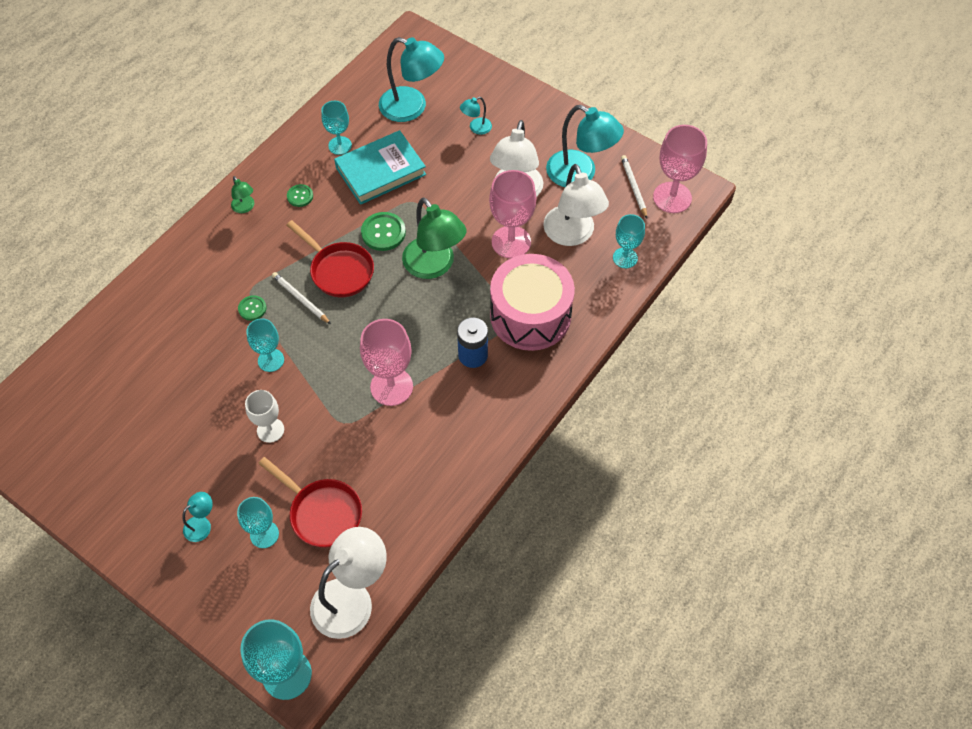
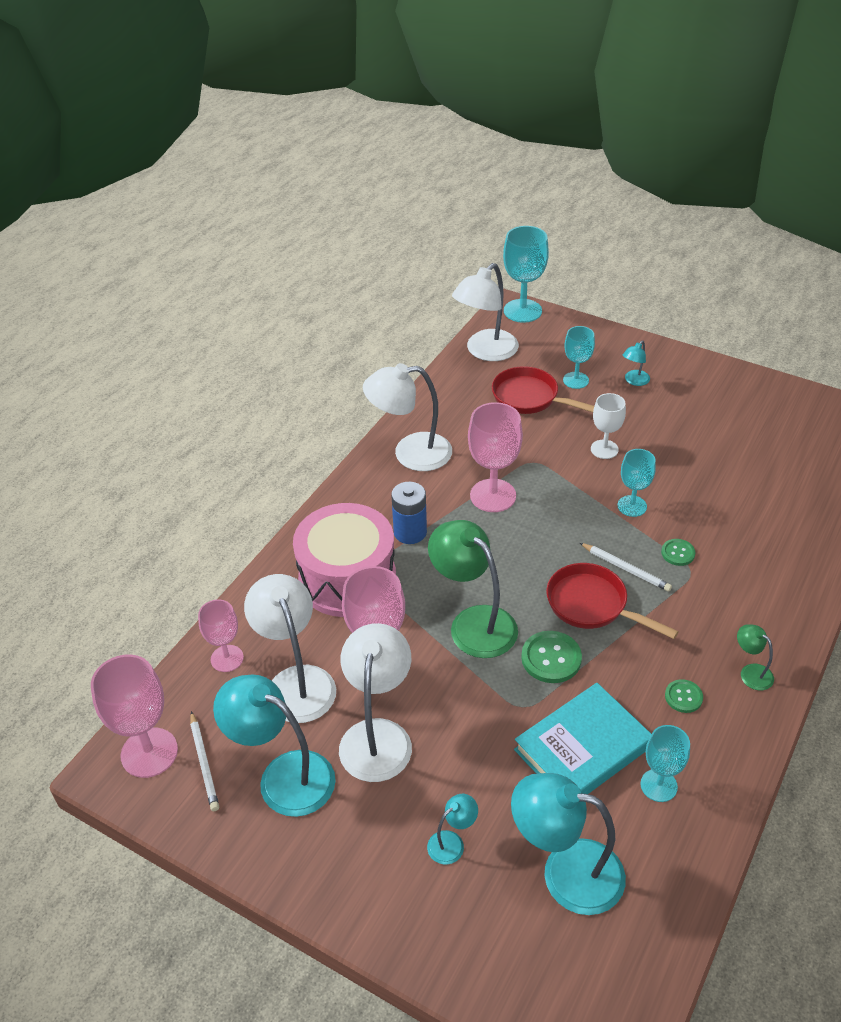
camera: 175 degrees right, 15 degrees down
(460, 448) = (410, 453): none -> white lamp
(625, 258) = (227, 658): turquoise goblet -> pink goblet

